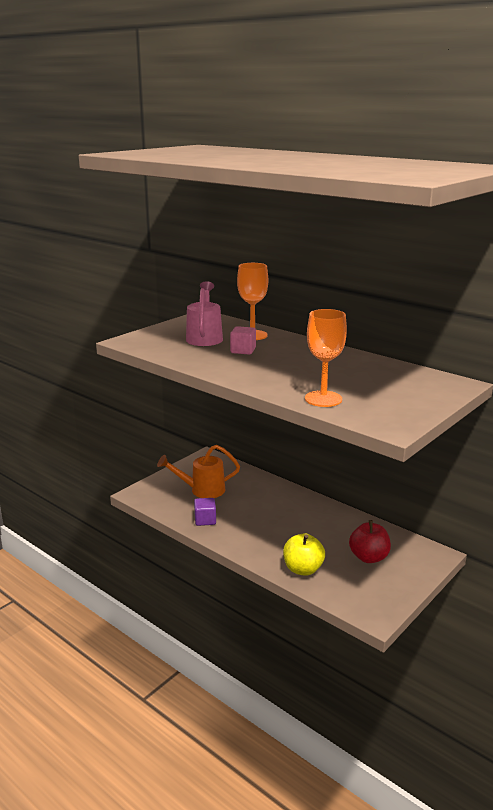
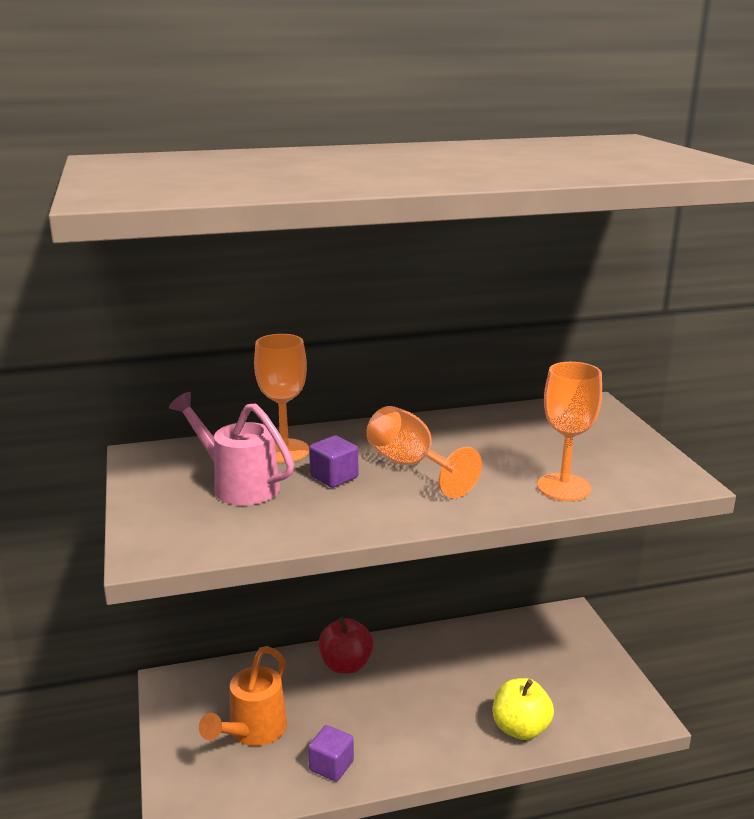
camera: 55 degrees left, 0 degrees up
(243, 350) = (334, 477): pink cube -> purple cube
(283, 361) = (411, 466): none -> orange goblet
(369, 557) = (538, 664): red apple -> red apple (346, 665)

